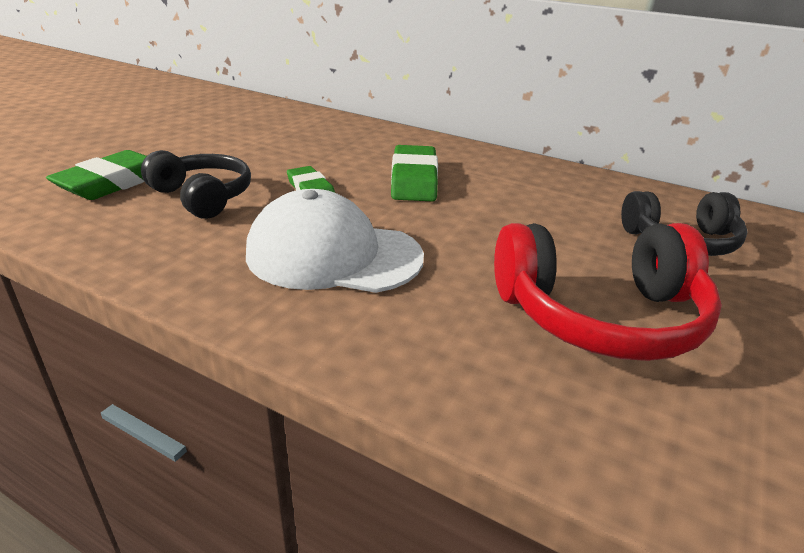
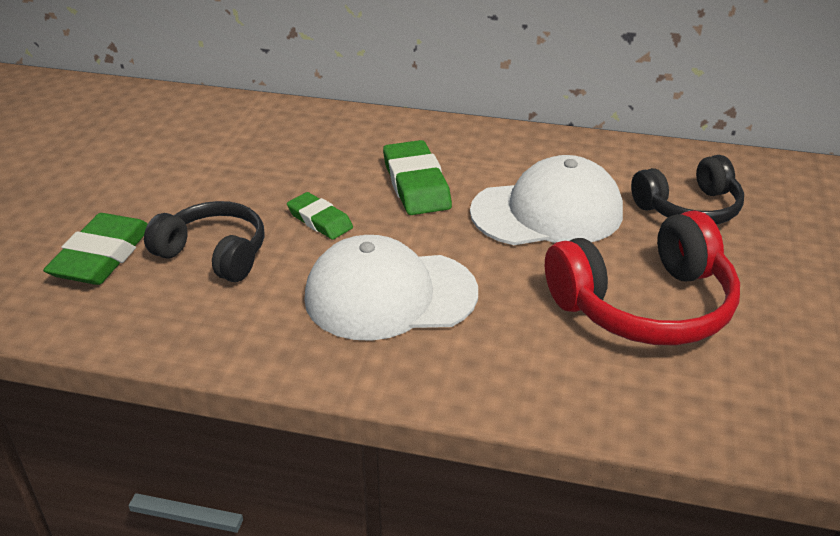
camera: 15 degrees left, 5 degrees up
(528, 219) = (547, 212): none -> white cap

